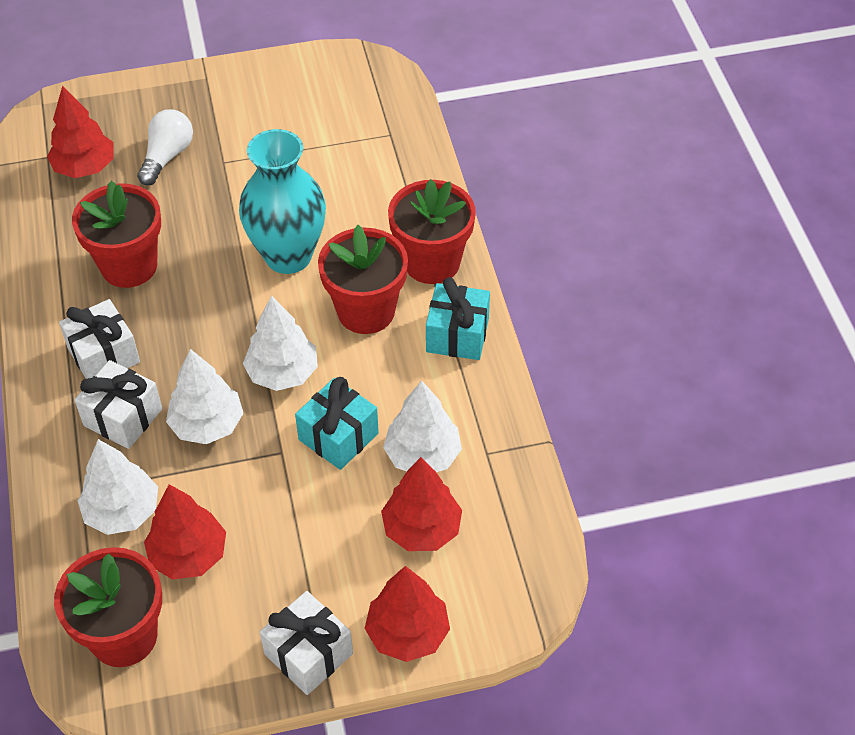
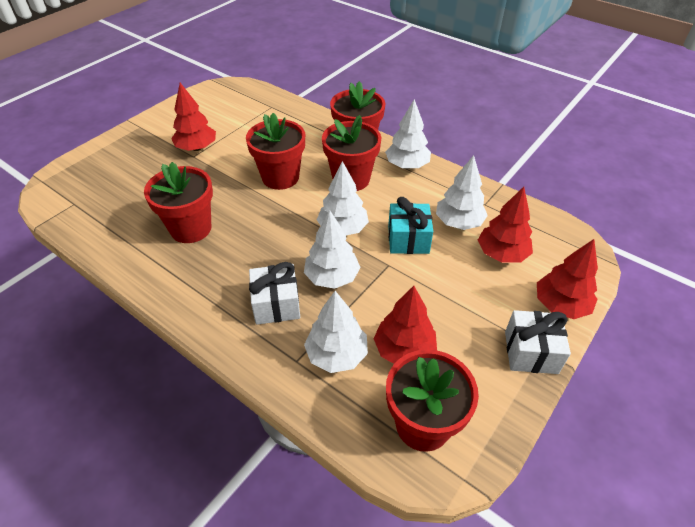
camera: 40 degrees left, 5 degrees down
(85, 167) = (106, 197): red tree -> red tree (197, 148)
(104, 355) = (226, 280): white gift -> none
(167, 156) = (155, 168): white light bulb -> none
(288, 256) = (280, 177): turquoise vase -> red flower pot
(457, 335) = (407, 165): turquoise gift -> white tree

